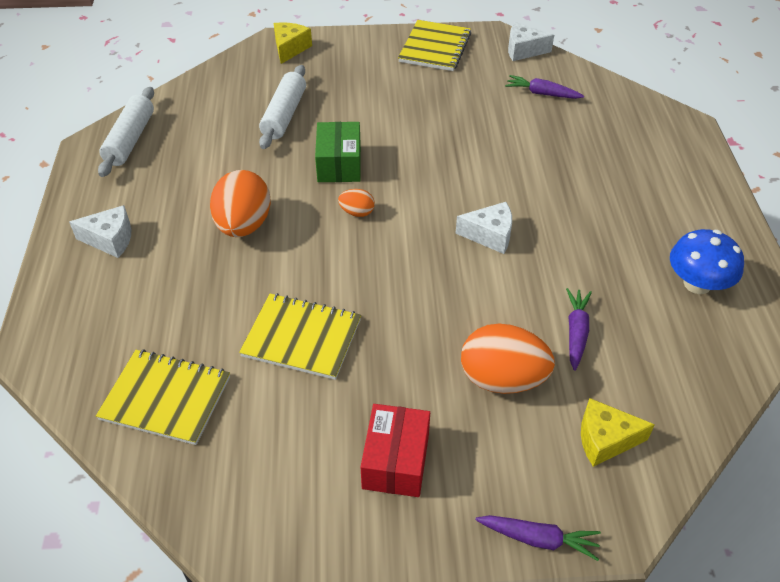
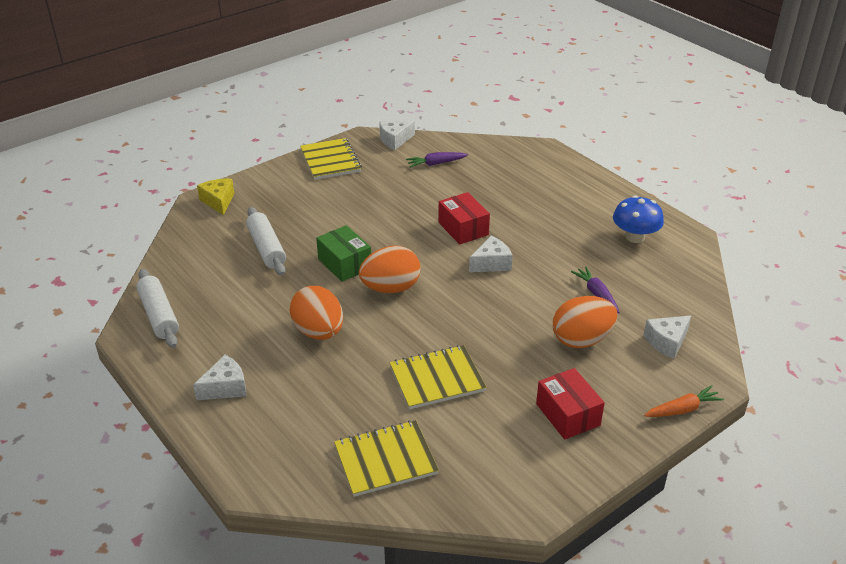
camera: 35 degrees left, 10 degrees down
(357, 212) = (390, 288): orange egg -> orange egg, size x2.07
(498, 180) = (463, 228): none -> red box
(538, 539) = (682, 409): purple carrot -> orange carrot
(605, 439) = (666, 342): yellow cheese -> white cheese

